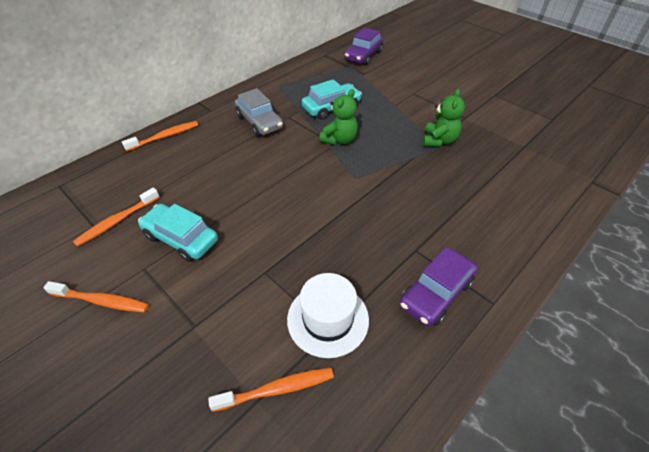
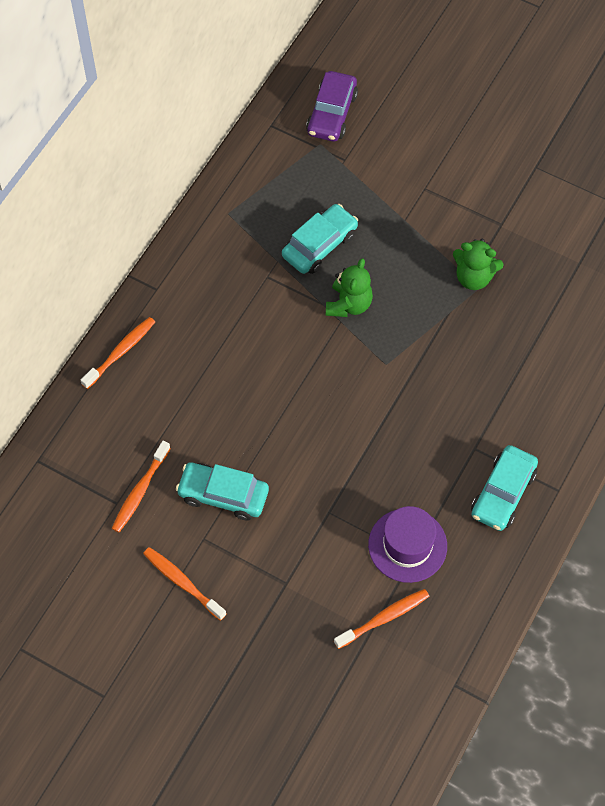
camera: 15 degrees left, 15 degrees up
(101, 301) = (183, 582): orange toothbrush -> orange toothbrush turned 135 degrees counterclockwise
(259, 122) = (233, 296): grey car -> none
(328, 319) = (407, 545): white hat -> purple hat
(436, 293) = (503, 493): purple car -> turquoise car
(439, 141) = (474, 277): green teddy bear -> green teddy bear turned 105 degrees clockwise

